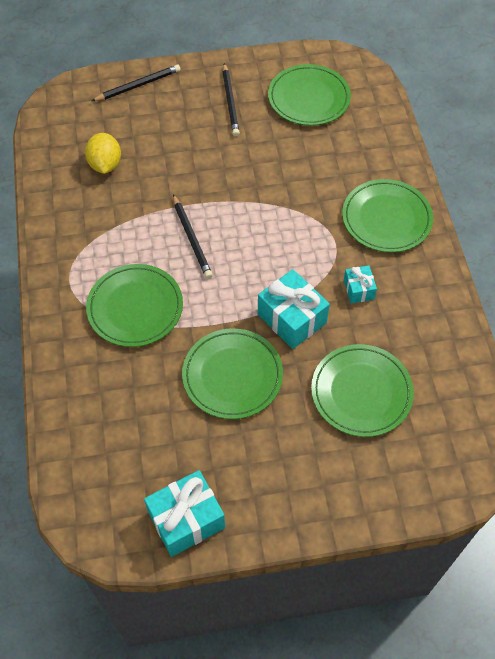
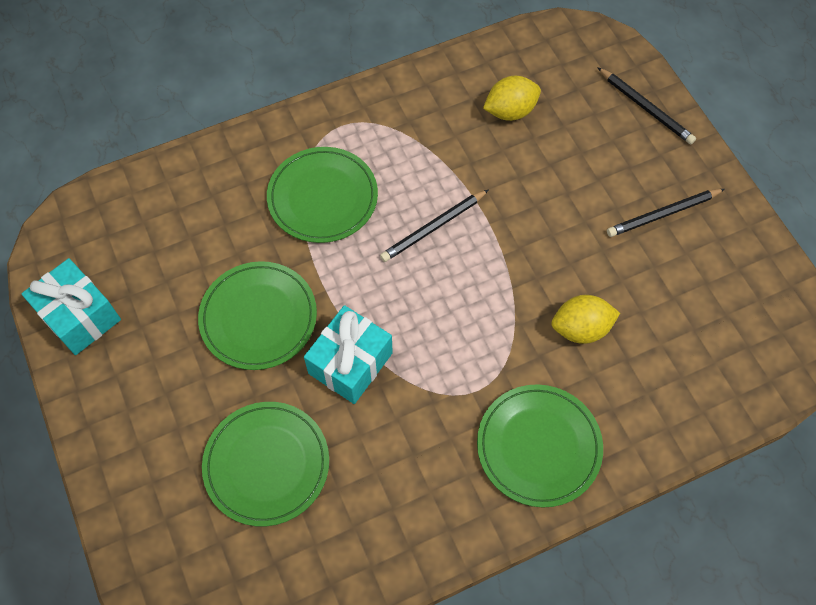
camera: 75 degrees right, 5 degrees up
(305, 172) = (580, 328): none -> yellow lemon
(309, 98) = (711, 305): green plate -> none
(358, 290) = (414, 432): turquoise gift -> none

